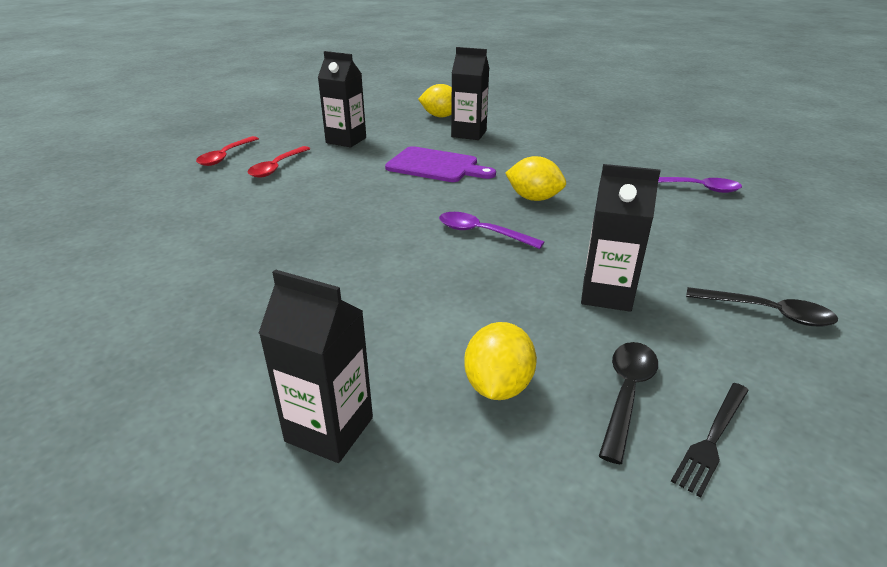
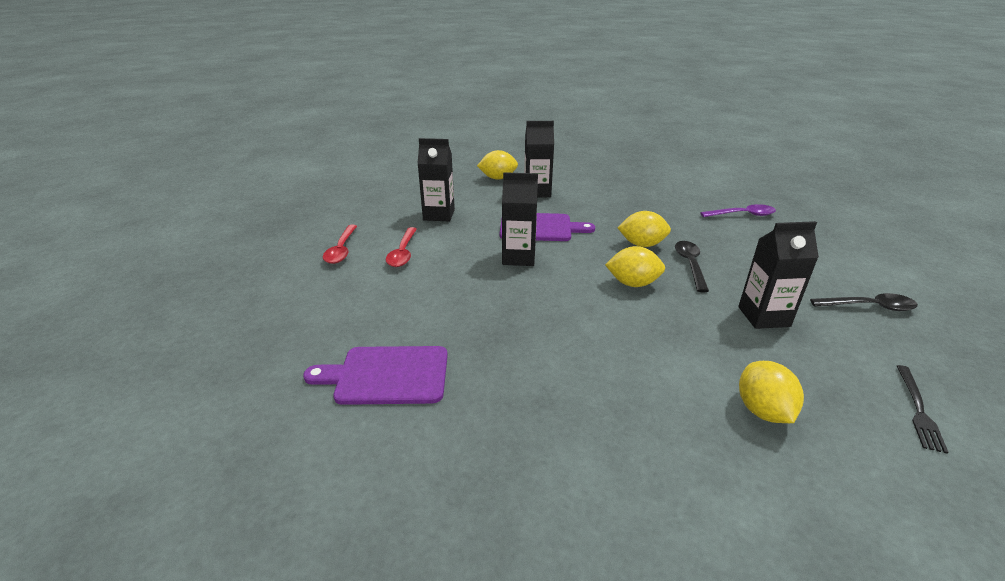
camera: 20 degrees left, 0 degrees up
(154, 264) = (387, 375): none -> purple cutting board
(329, 429) = (684, 483): black carton -> black carton (518, 257)
(482, 233) = (632, 283): purple spoon -> yellow lemon
(626, 394) = (844, 392): black spoon -> black spoon (690, 265)

